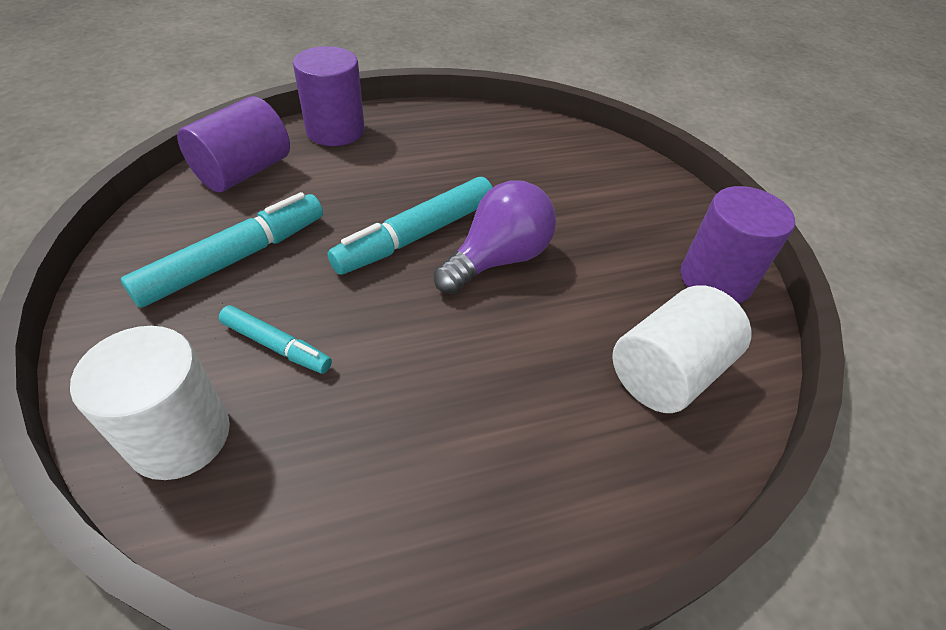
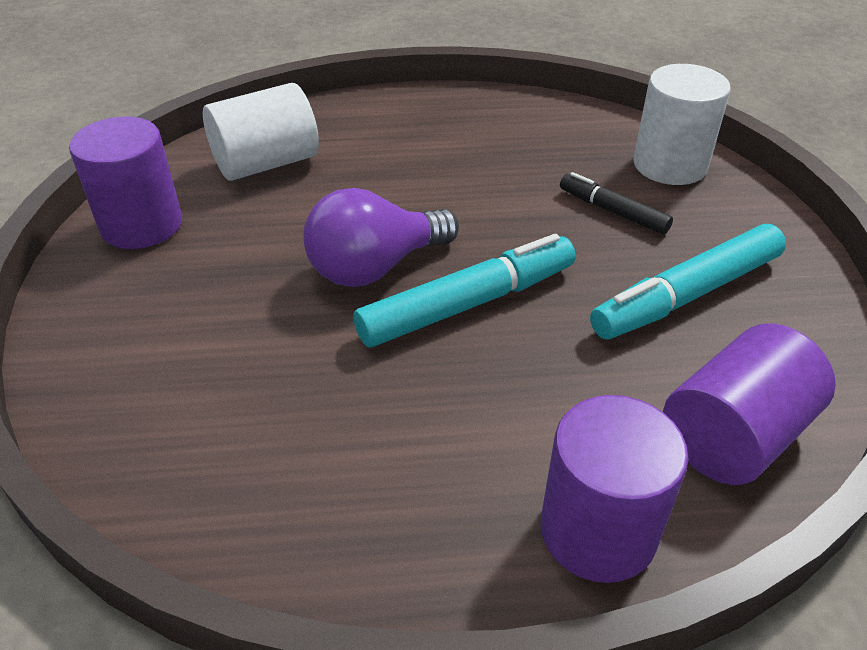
camera: 165 degrees left, 5 degrees down
(276, 346) = (613, 211): turquoise marker -> black marker

